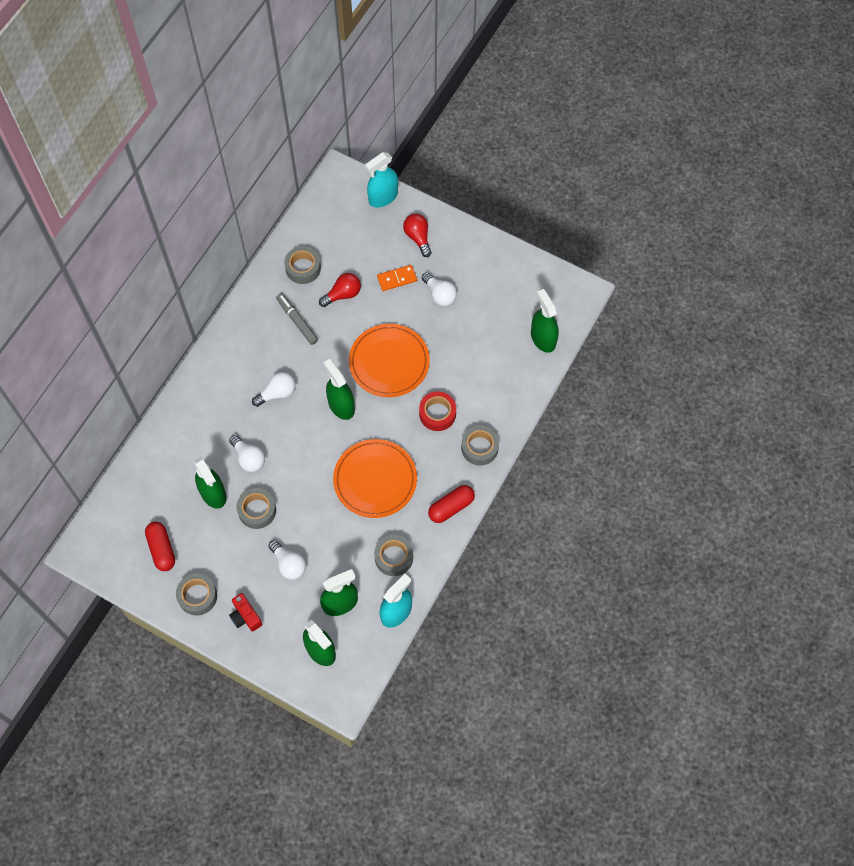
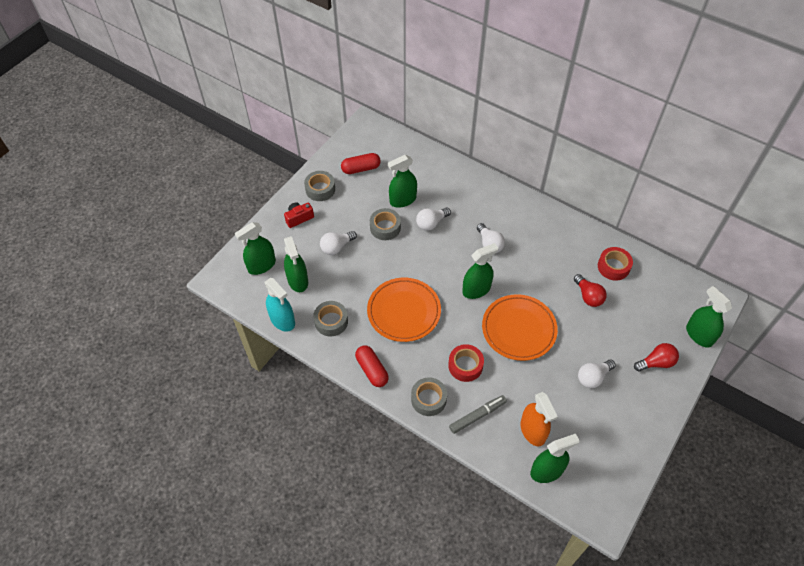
camera: 95 degrees right, 10 degrees down
(297, 321) = (559, 261): grey marker -> grey marker (477, 416)
(303, 268) = (613, 267): grey tape -> red tape
(383, 197) = (699, 335): turquoise spray bottle -> green spray bottle
(397, 279) = (608, 341): orange domino -> none
(503, 350) = (533, 431): none -> orange spray bottle

